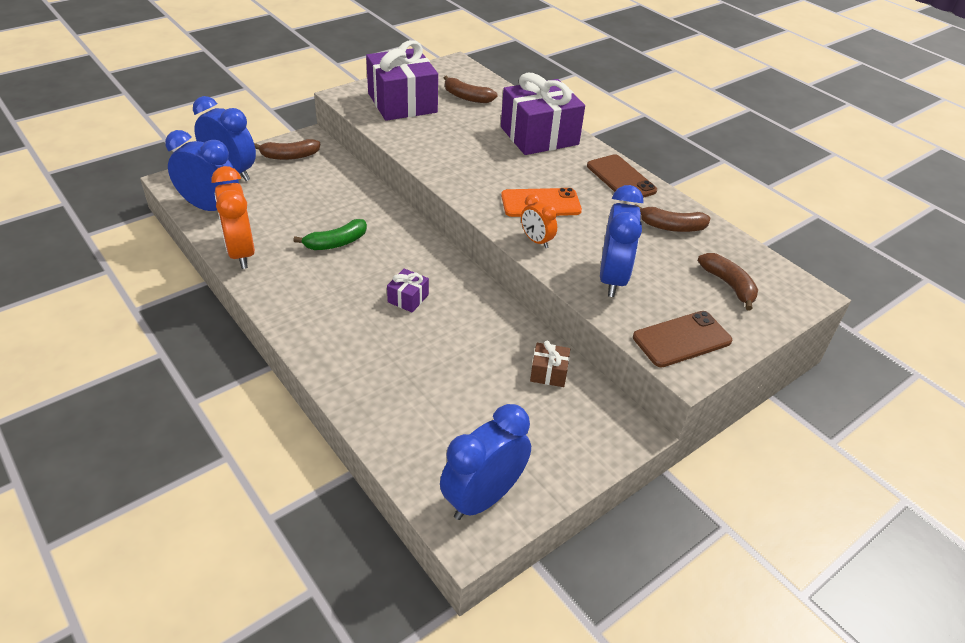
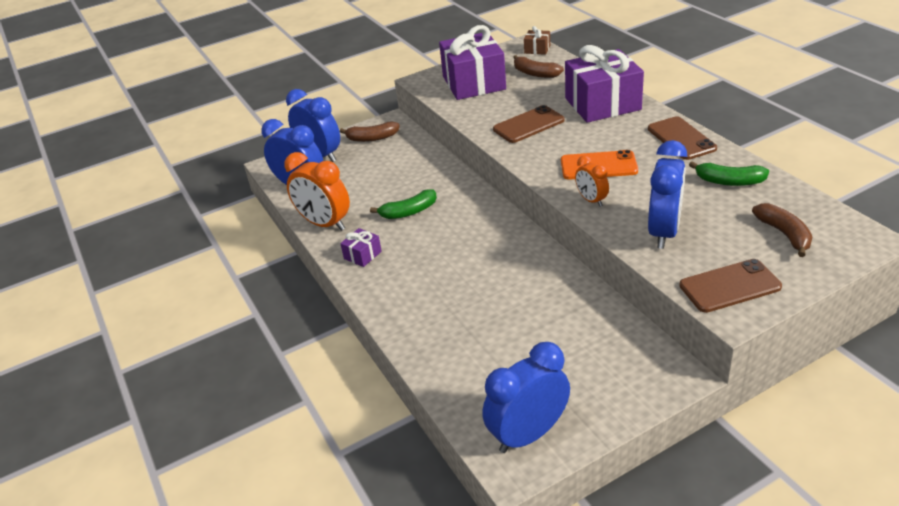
camera: 15 degrees right, 5 degrees down
(241, 253) = (324, 224): orange clock -> orange clock turned 45 degrees counterclockwise
(408, 298) = (471, 258): purple gift -> purple gift (362, 255)
(464, 154) = (528, 125): none -> brown phone
(548, 373) = (600, 323): brown gift -> brown gift (537, 49)
(671, 227) = (729, 181): brown banana -> green banana

